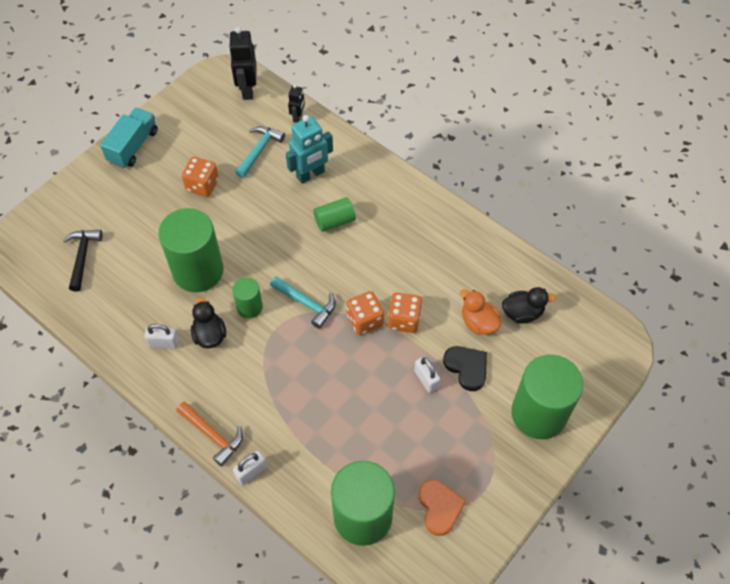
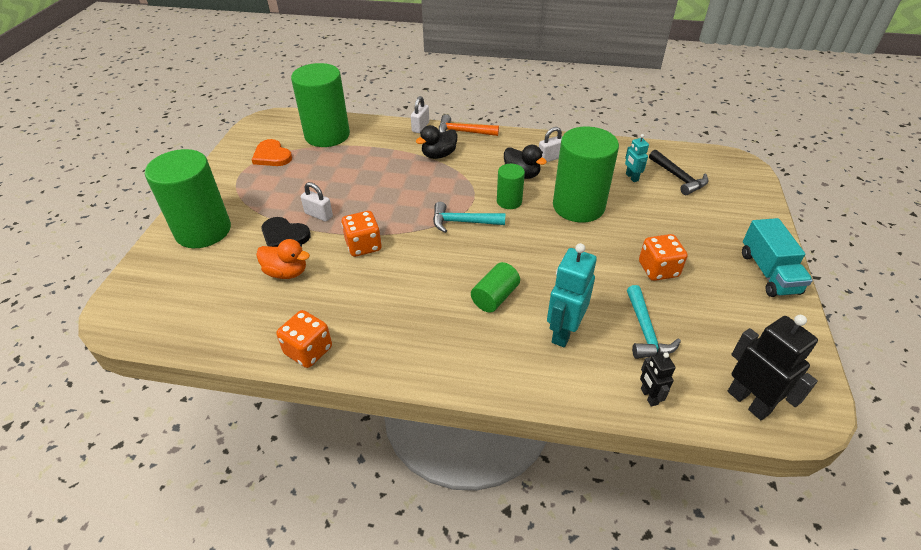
camera: 150 degrees right, 15 degrees down
(120, 278) = (631, 177): none -> turquoise robot
(365, 320) = (400, 231): orange dice -> orange dice (308, 351)
(522, 313) = (240, 299): black duck -> black duck (439, 155)

